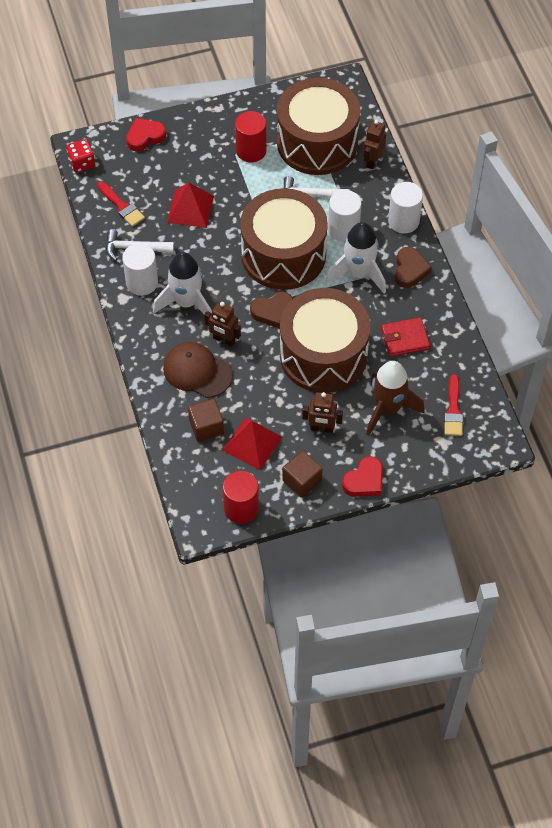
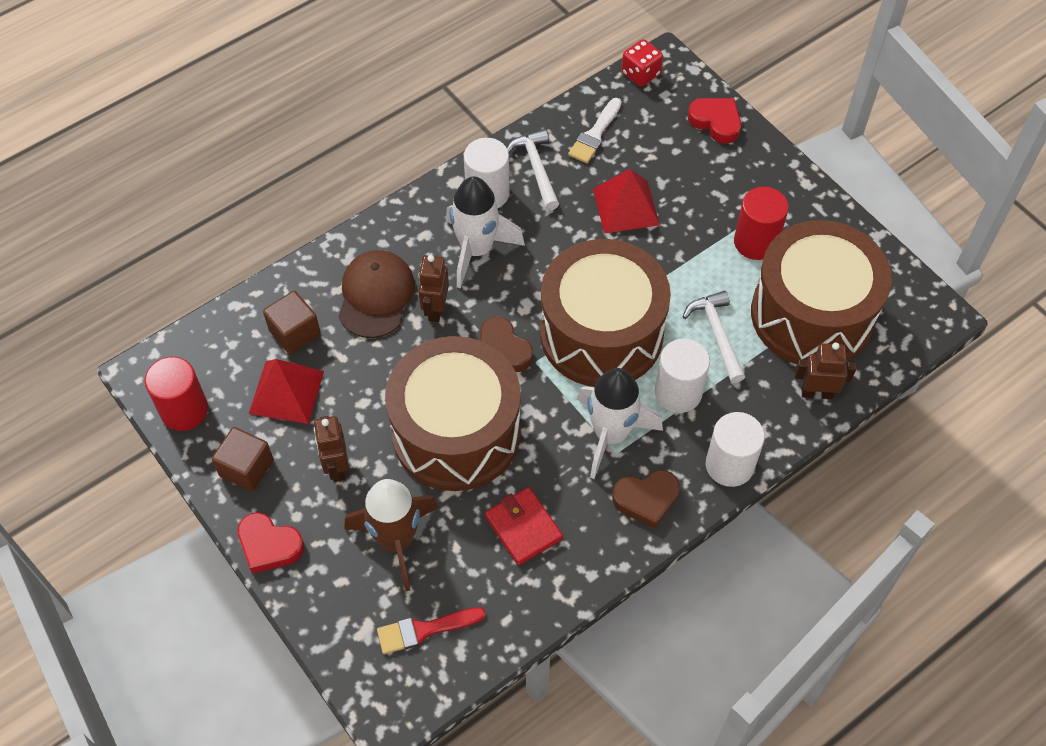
camera: 70 degrees right, 0 degrees up
(121, 206) = (595, 134): red brush -> white brush

